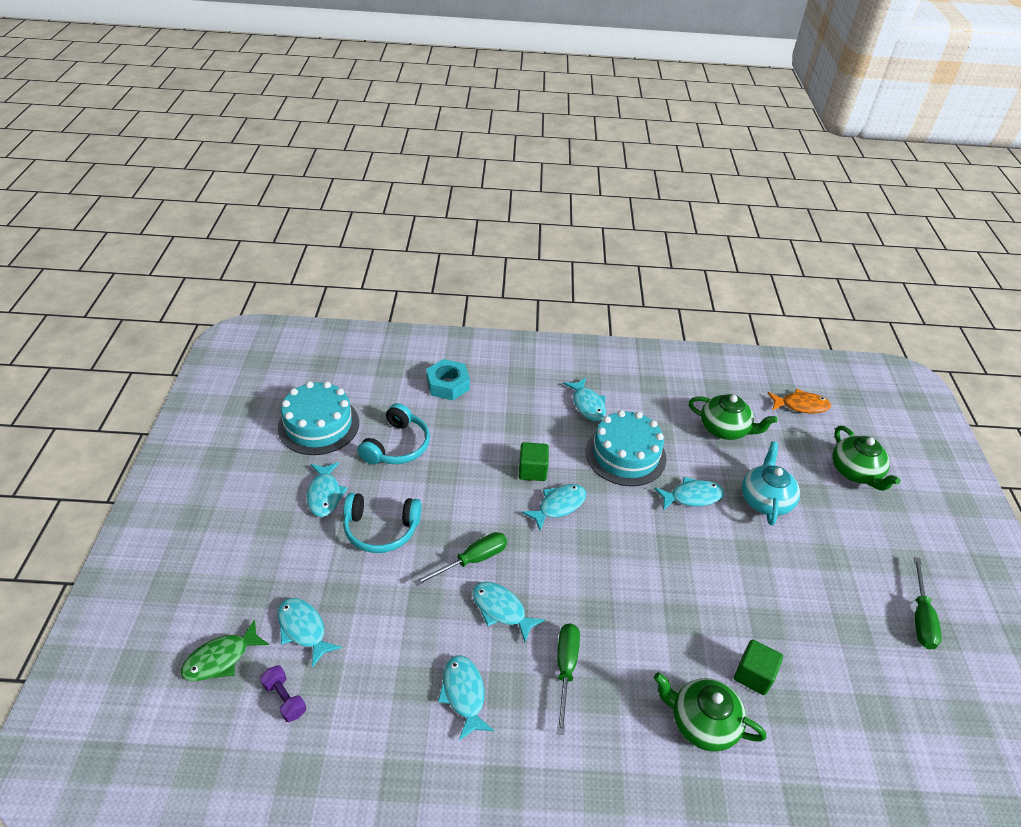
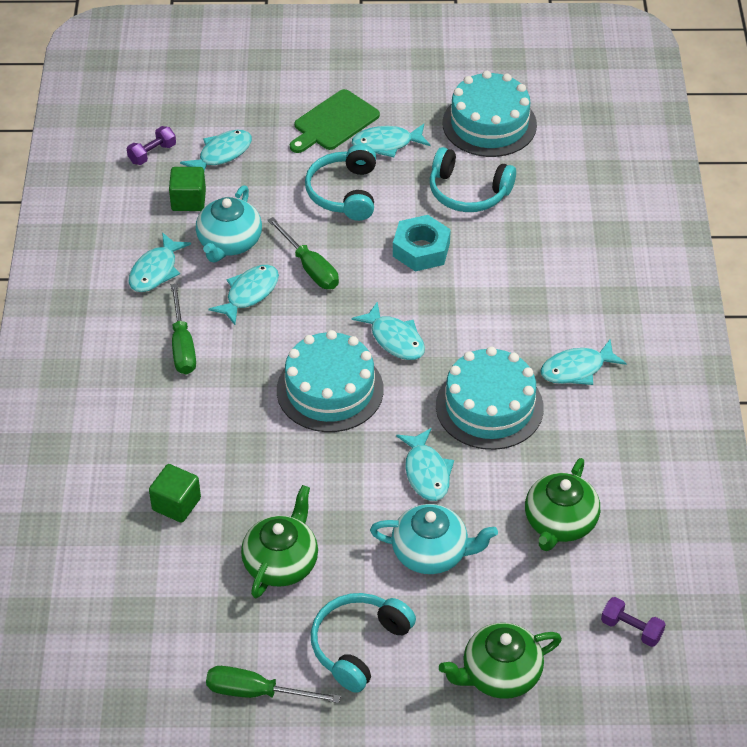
camera: 90 degrees right, 5 degrees up
(221, 658) = (191, 108): green fish -> none
(284, 532) = (334, 122): none -> green cutting board
(432, 625) = (229, 243): none -> turquoise teapot
(448, 385) = (584, 227): turquoise nut -> turquoise nut (421, 250)
(464, 694) = (156, 270): turquoise fish -> turquoise fish turned 135 degrees clockwise
(532, 470) = (447, 314): green cube -> green cube (188, 200)
(565, 669) = (182, 345): green screwdriver -> green screwdriver turned 75 degrees clockwise
(615, 553) = (330, 390): none -> turquoise cake
(702, 722) = (124, 453): green teapot -> green teapot (281, 562)
(801, 405) = (631, 629): orange fish -> purple dumbbell
(857, 549) = (358, 645): none -> turquoise headphones

